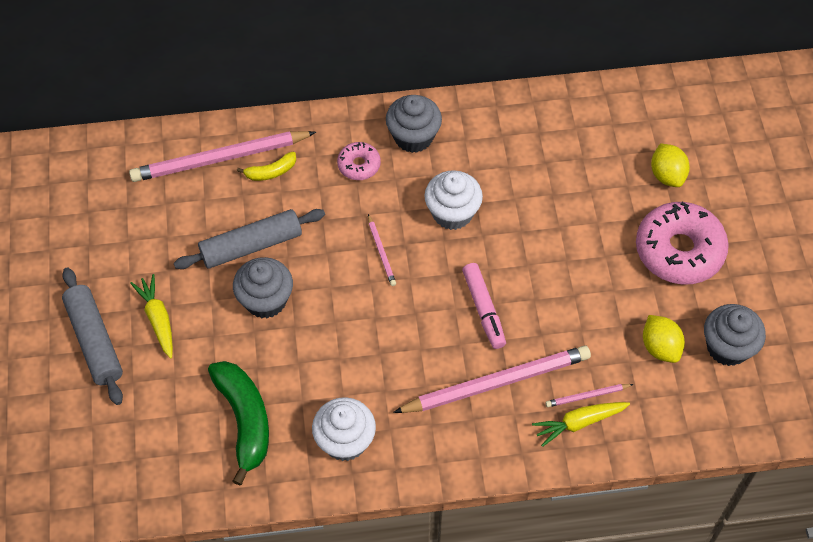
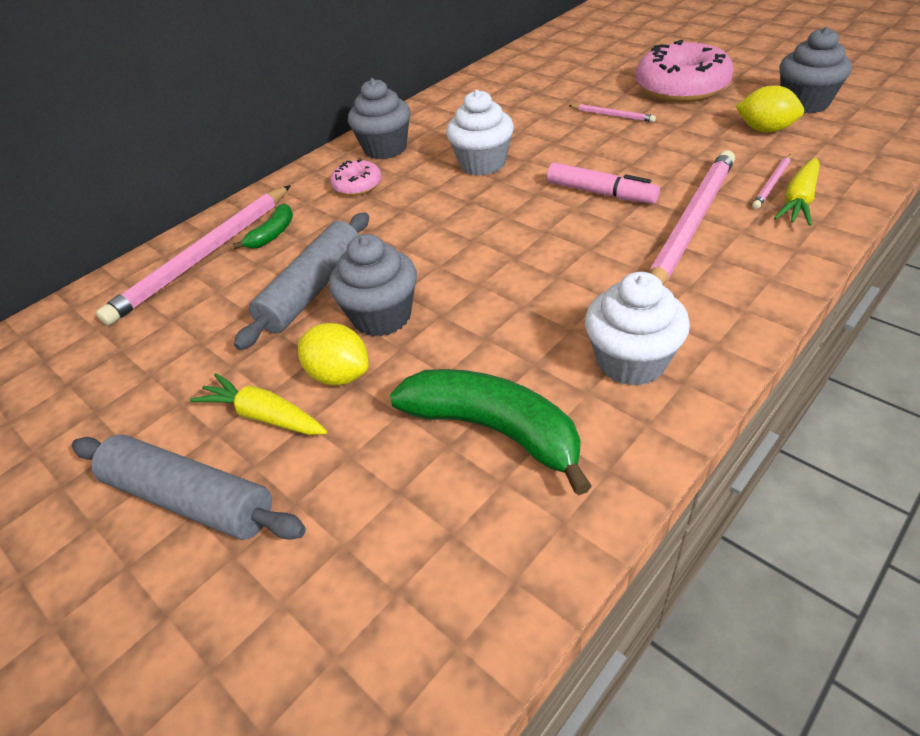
camera: 35 degrees left, 15 degrees down
(271, 172) = (273, 234): yellow banana -> green banana
(381, 252) = (454, 217): pink pencil -> pink pencil (612, 115)
(667, 175) = (607, 68): yellow lemon -> yellow lemon (339, 375)

